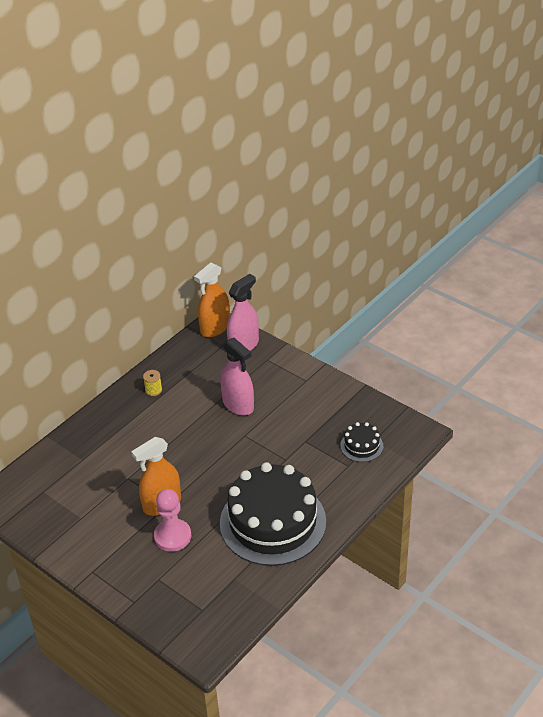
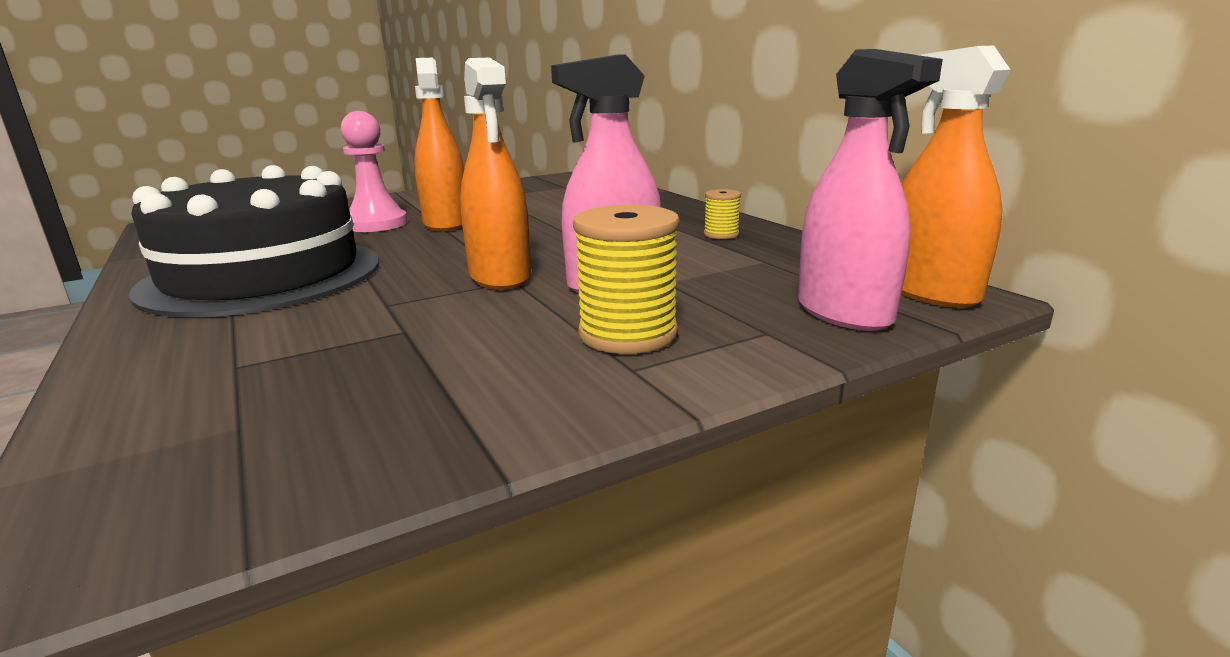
camera: 110 degrees right, 20 degrees down
(242, 441) = (500, 276): none -> orange spray bottle
(283, 388) = (628, 334): none -> yellow spool
(361, 446) = (256, 400): black cake -> none

